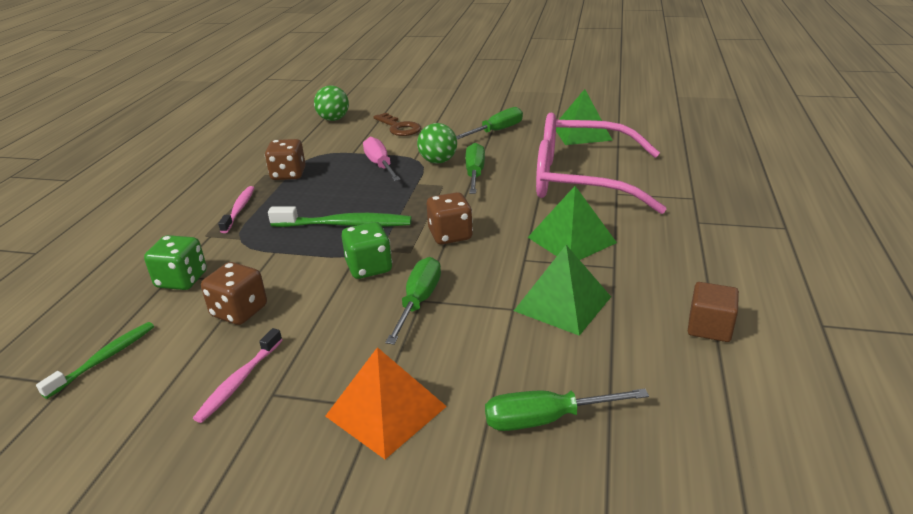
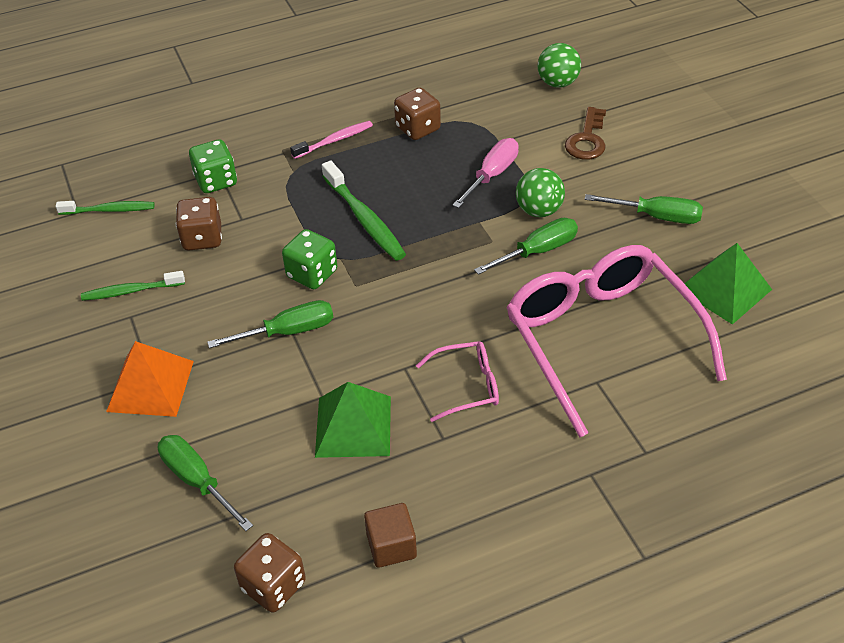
camera: 55 degrees right, 15 degrees up
(239, 381) = (131, 291): pink toothbrush -> green toothbrush
(450, 235) = (404, 296): brown dice -> brown dice (273, 585)
(571, 240) = (467, 386): green pyramid -> pink glasses

